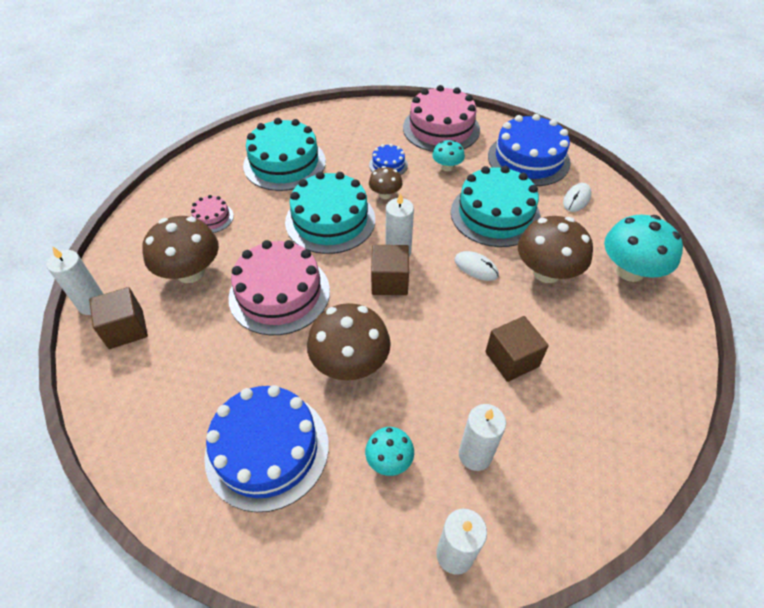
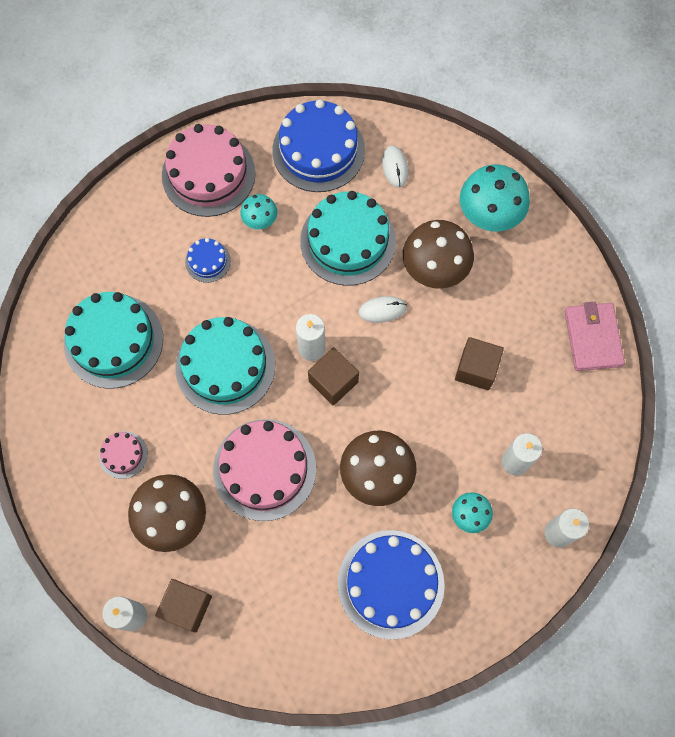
camera: 45 degrees left, 20 degrees up
(385, 194) = (240, 297): brown mushroom -> none
(650, 421) = (592, 338): none -> pink wallet

